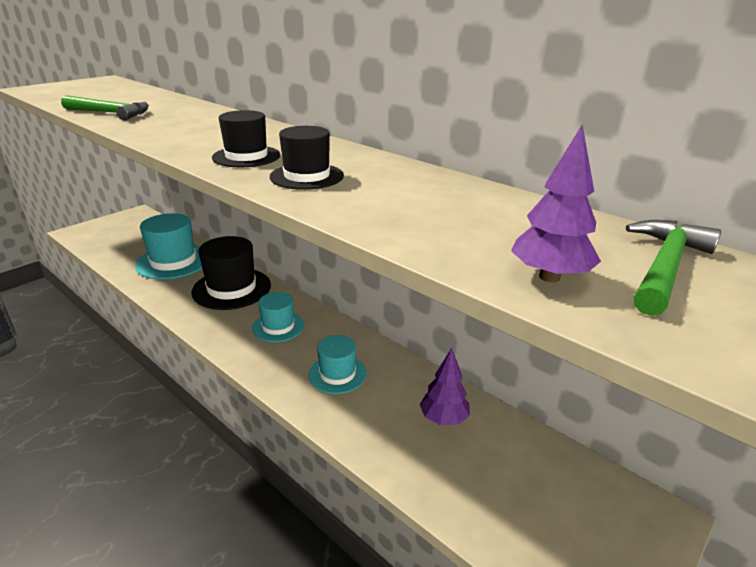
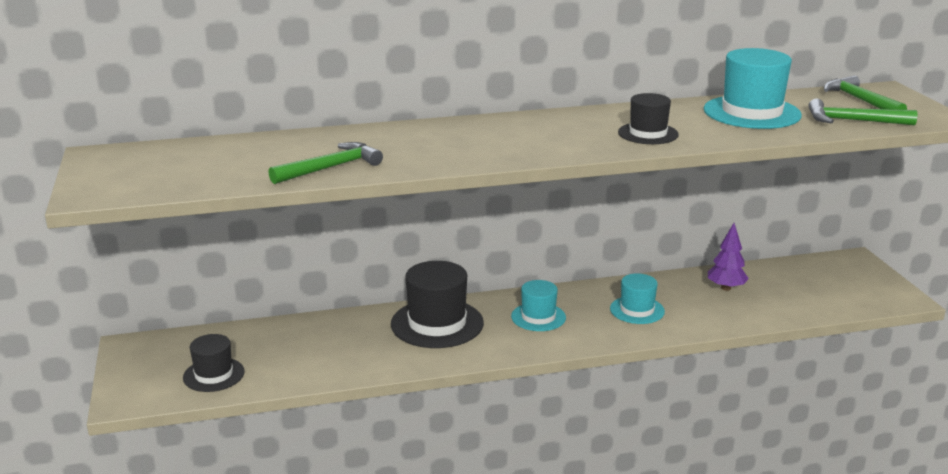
camera: 55 degrees left, 5 degrees down
(173, 261) = (326, 344): turquoise hat -> turquoise hat (752, 112)
(246, 156) = (575, 141): black hat -> black hat (214, 375)
(549, 277) = (853, 121): purple tree -> green hammer

